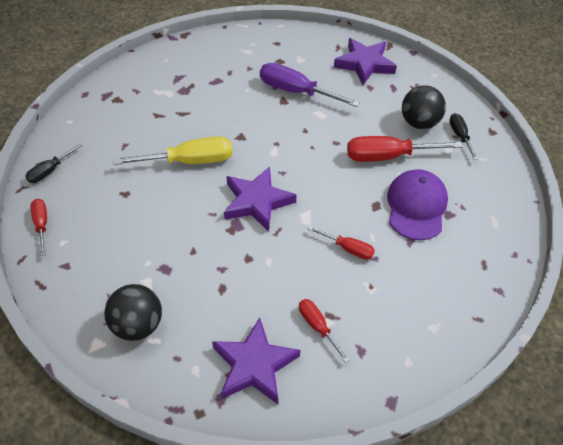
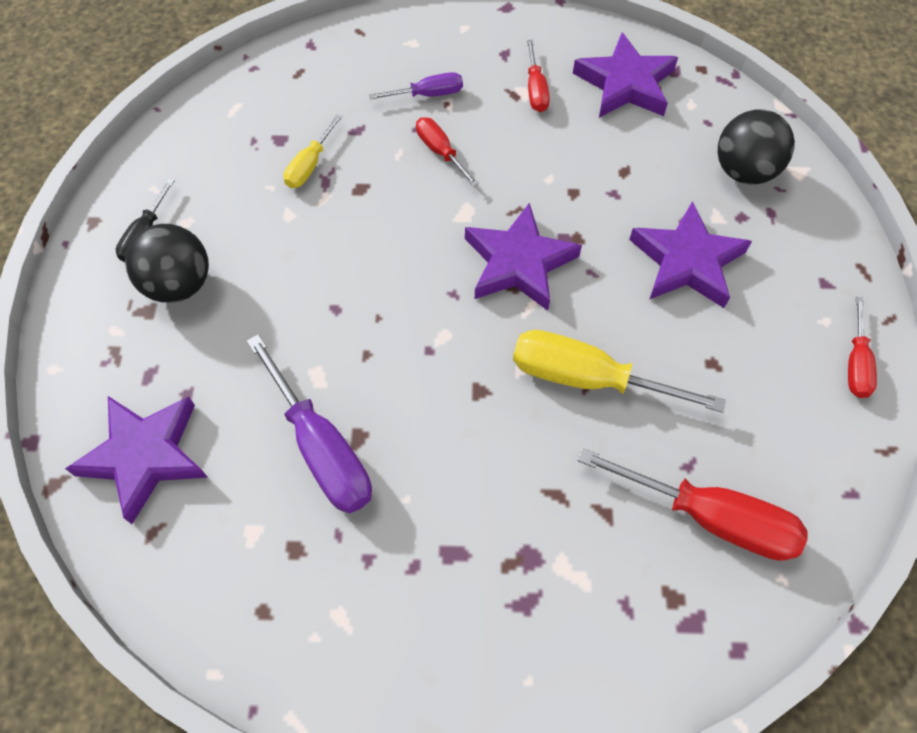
camera: 150 degrees left, 10 degrees up
(50, 171) = (833, 466): black screwdriver -> none
(158, 243) = (686, 261): none -> purple star
(388, 156) = (279, 250): red screwdriver -> red screwdriver (709, 517)
(388, 287) = (428, 95): none -> purple screwdriver
(416, 206) = (310, 165): purple cap -> yellow screwdriver

